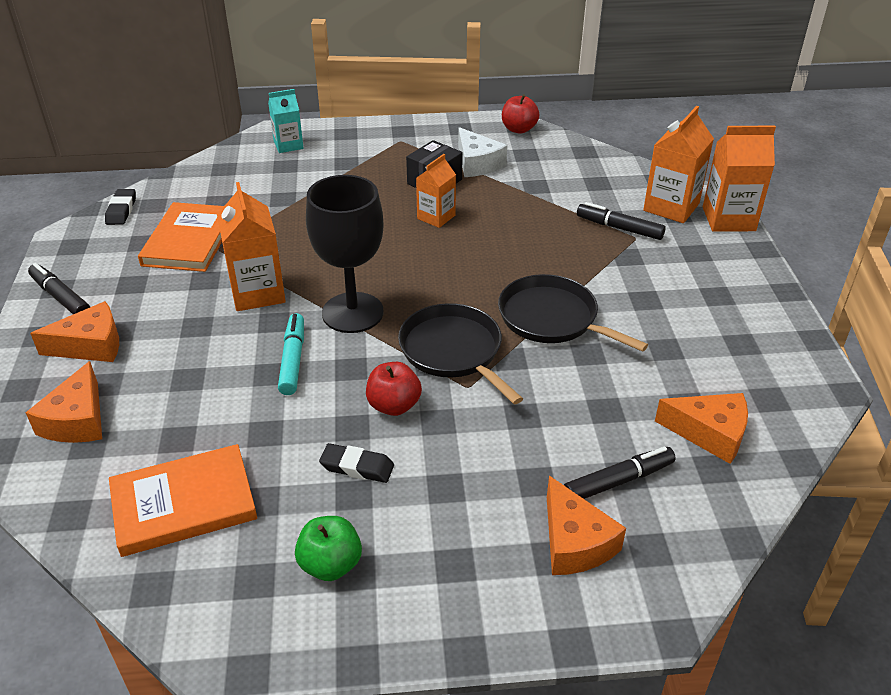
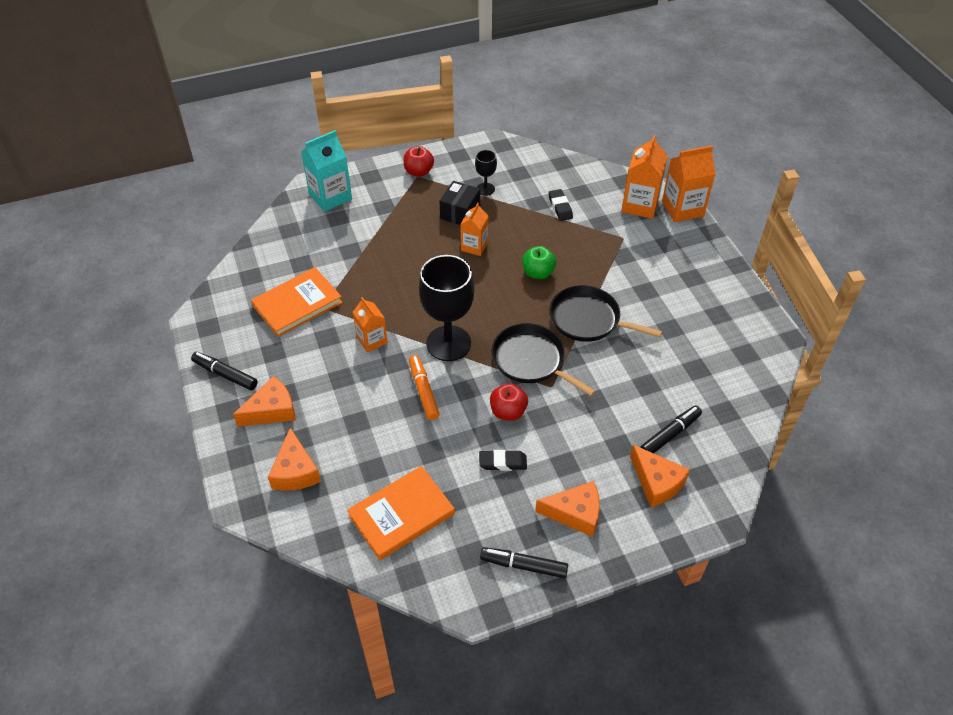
camera: 15 degrees left, 10 degrees up
(121, 210) = (228, 286): black eraser -> black eraser (560, 207)
(189, 241) = (297, 304): orange book -> orange book turned 60 degrees clockwise
(257, 292) = (372, 340): orange carton -> orange carton, size x0.64
(288, 145) = (330, 197): turquoise carton -> turquoise carton, size x1.57
(293, 360) = (423, 391): turquoise marker -> orange marker
(330, 564) = (515, 533): green apple -> green apple (538, 273)
(477, 163) = (485, 189): white cheese -> black goblet
(519, 129) = (505, 149): red apple -> red apple (419, 172)
(619, 228) = (609, 231): black marker -> black marker (523, 565)
(709, 433) = (715, 387): orange cheese -> orange cheese (575, 513)

